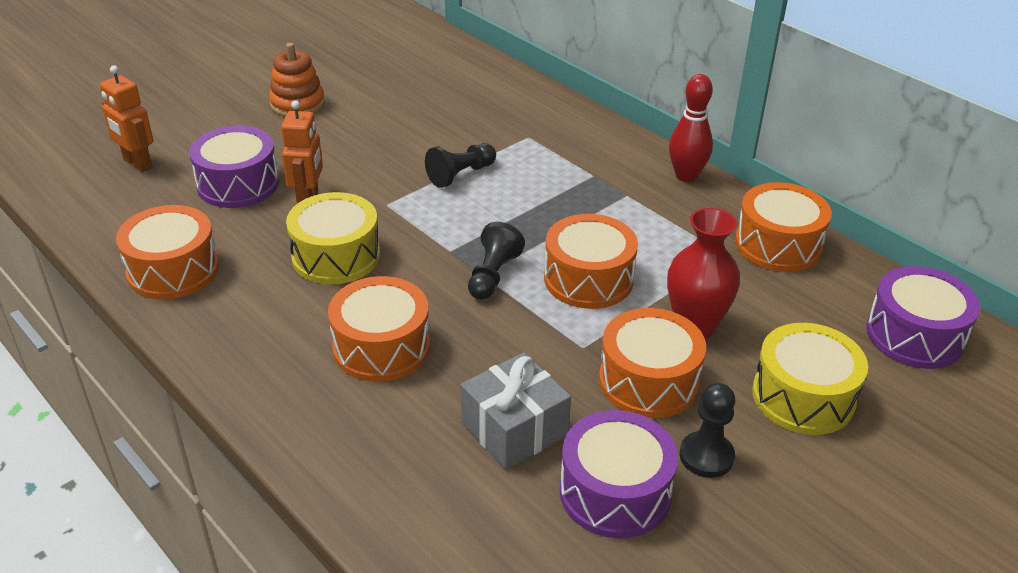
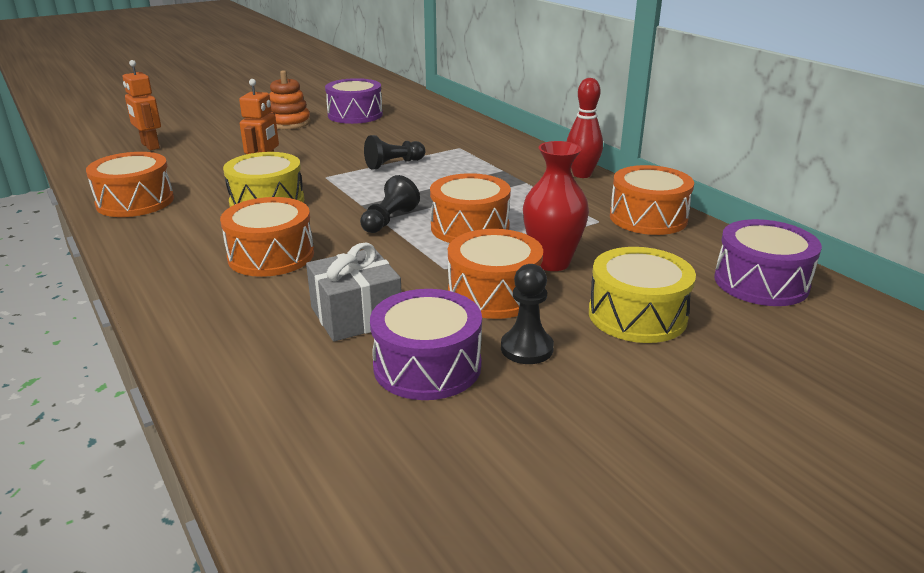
camera: 10 degrees right, 10 degrees down
(238, 184) = (217, 160): purple drum -> purple drum (355, 115)

